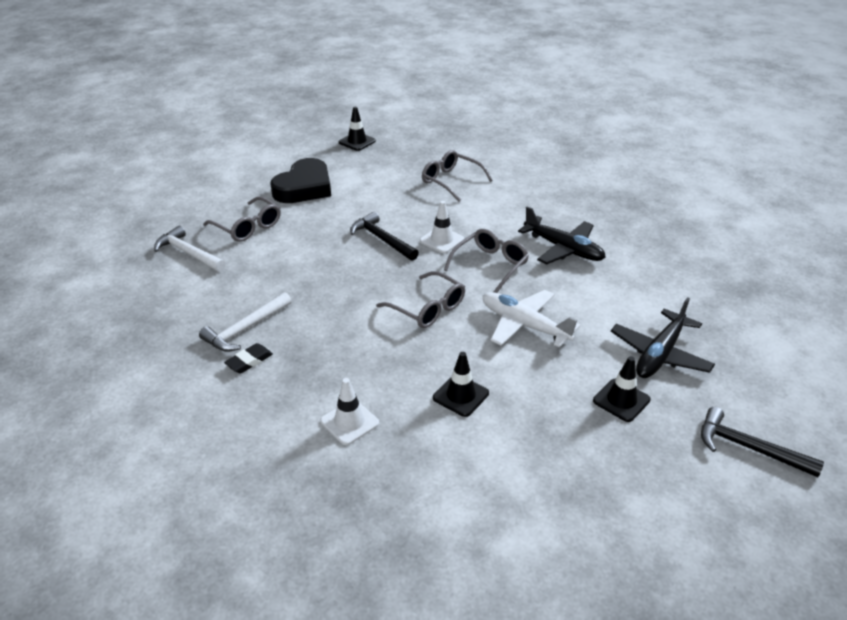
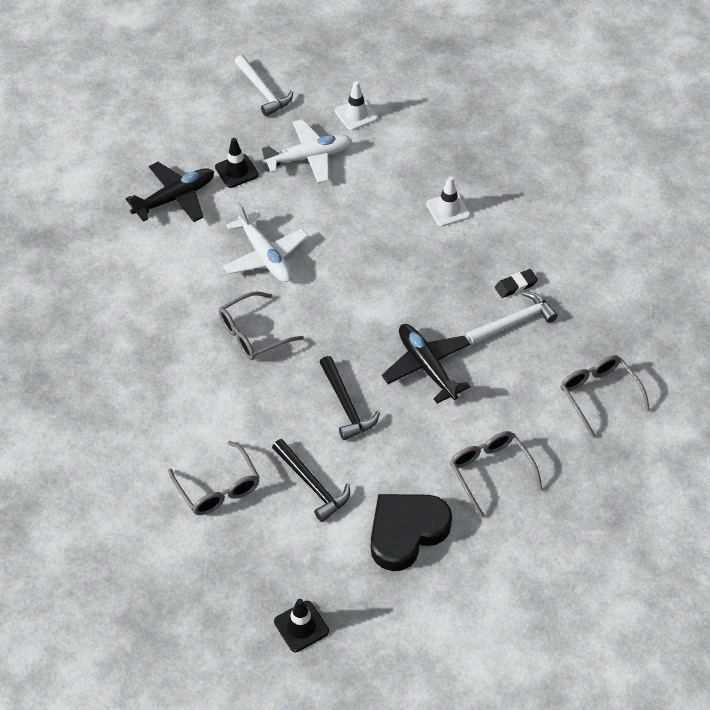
camera: 160 degrees left, 15 degrees up
(188, 253) = (562, 445): white hammer -> white hammer (263, 91)
(428, 308) = (340, 298): grey glasses -> grey glasses (598, 395)
(442, 240) = (283, 384): white traffic cone -> white traffic cone (356, 114)
(460, 395) = (354, 207): black traffic cone -> none
(551, 441) = (309, 157): none -> white plane
(563, 249) = (166, 334): black plane -> black plane (426, 366)
(748, 447) = (178, 117): black hammer -> black hammer (312, 485)

